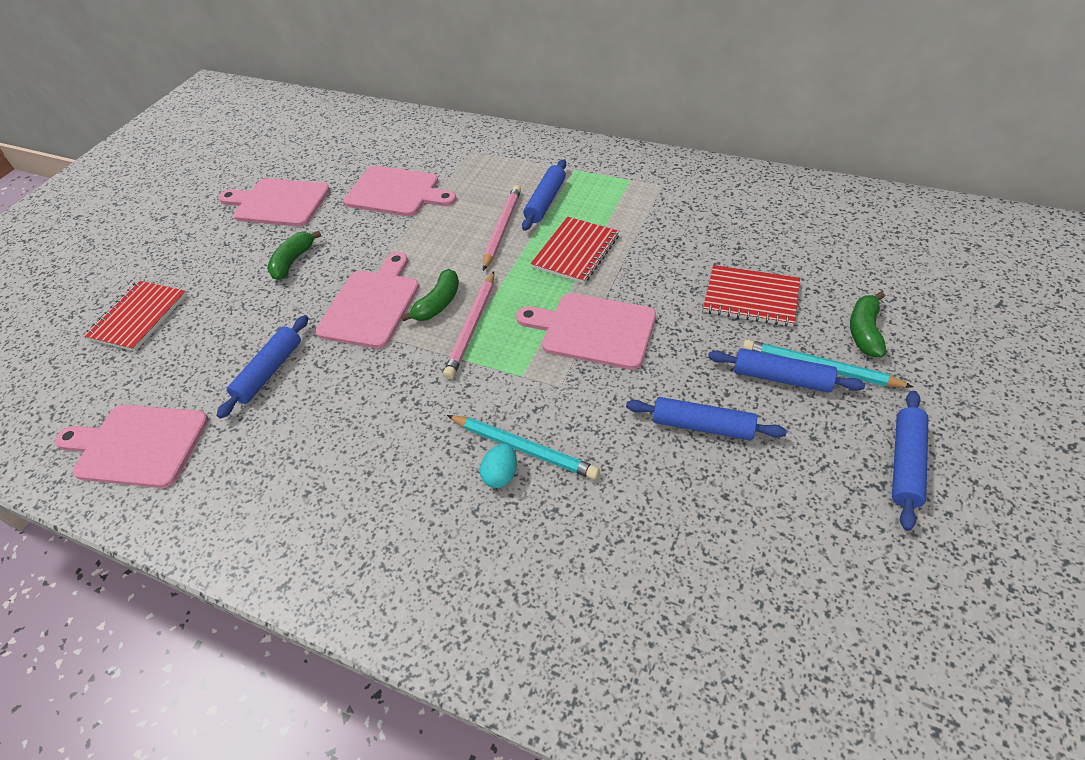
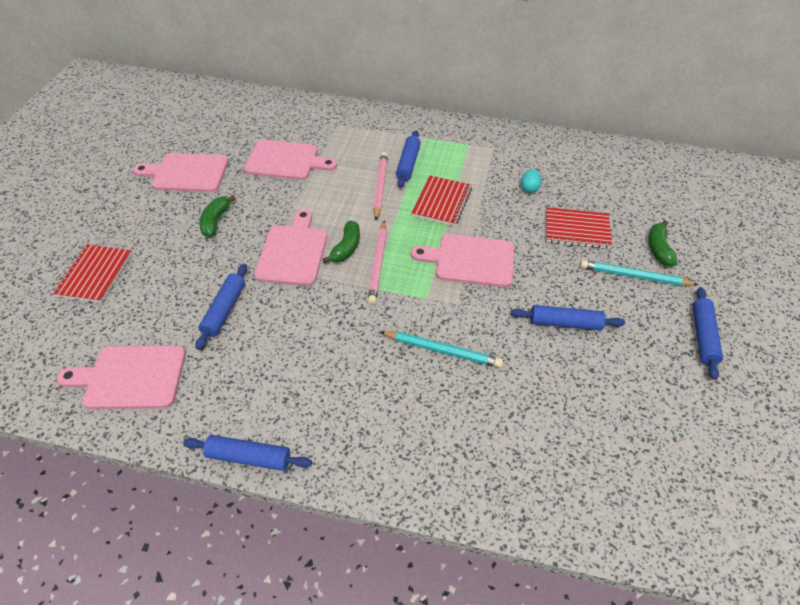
camera: 15 degrees left, 0 degrees up
(501, 475) = (431, 371): turquoise egg -> turquoise egg (529, 188)
(781, 378) = (611, 285): blue rolling pin -> blue rolling pin (249, 457)

